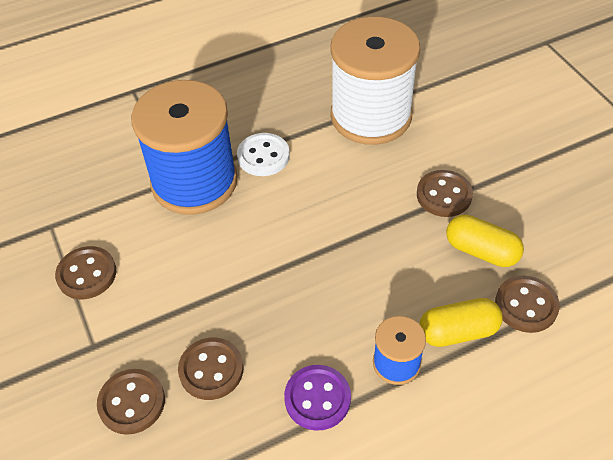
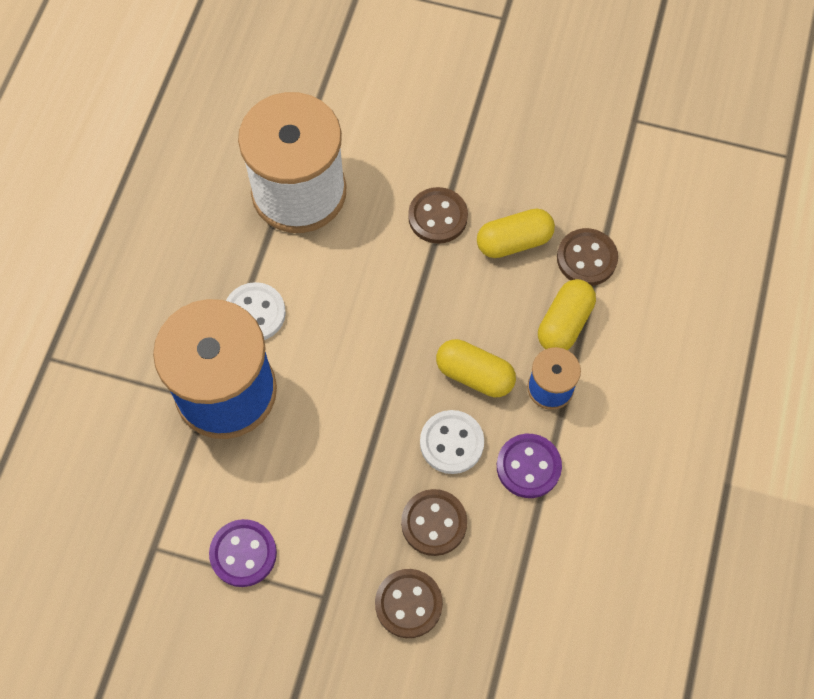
camera: 50 degrees left, 15 degrees up
(87, 274) = (243, 553): brown button -> purple button
(285, 332) = (451, 443): none -> white button
(352, 306) = (474, 375): none -> yellow capsule

